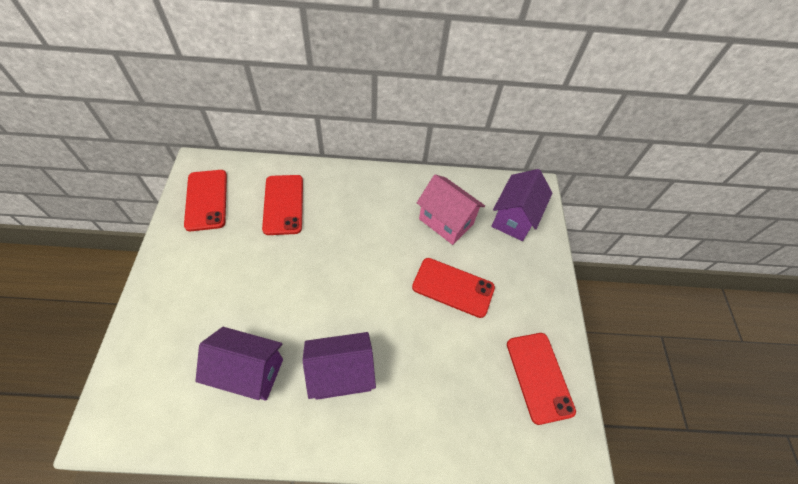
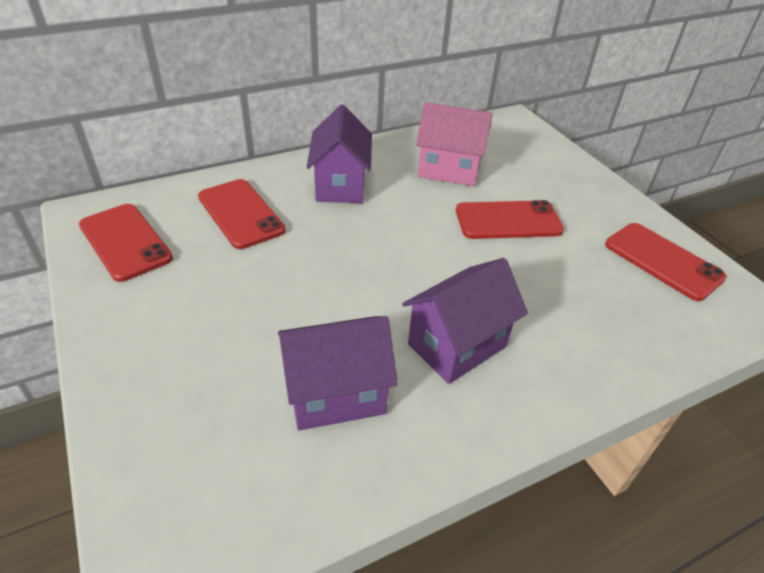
camera: 25 degrees left, 15 degrees down
(514, 218) = (515, 146): purple house -> purple house (340, 185)

